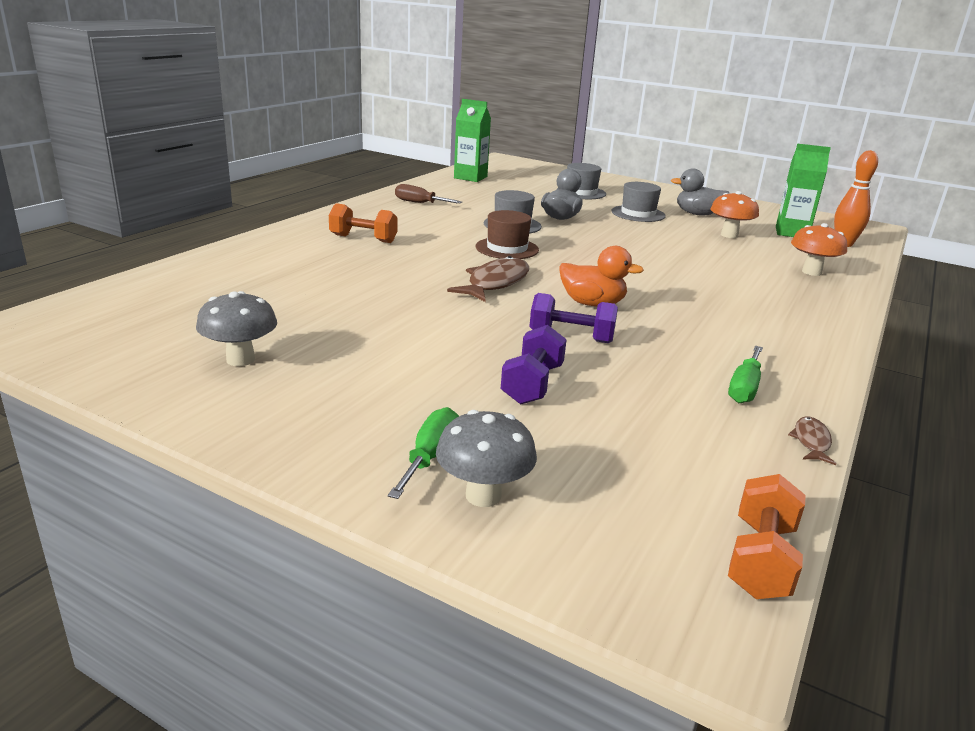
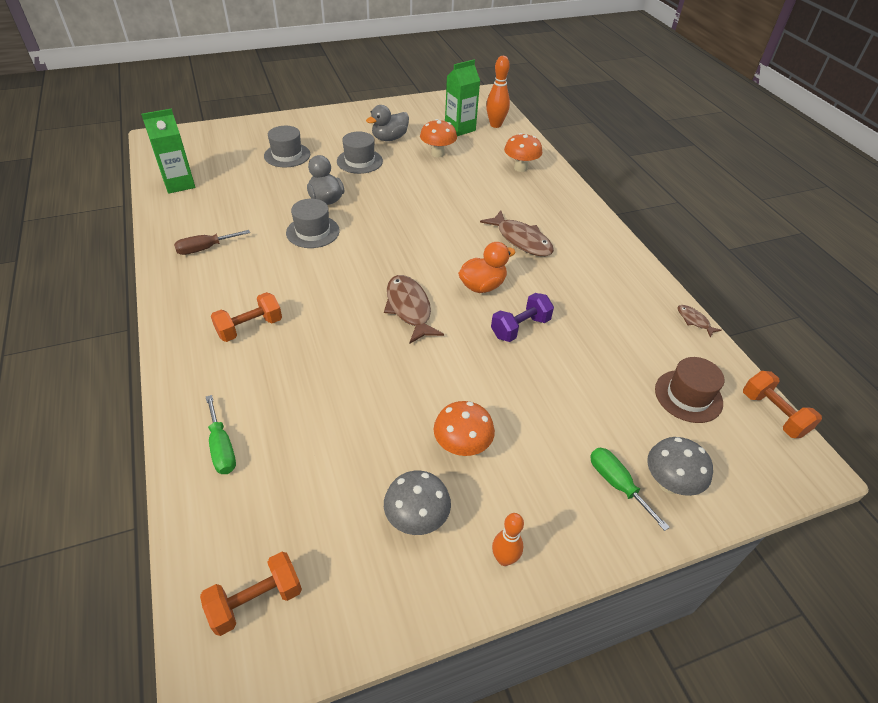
camera: 50 degrees left, 20 degrees up
(86, 323) = (256, 601): none -> orange dumbbell
(240, 416) = (504, 559): none -> orange bowling pin
(358, 355) = (462, 447): none -> orange mushroom
(507, 248) = (354, 263): brown hat -> brown hat (688, 396)
(532, 384) = (566, 385): purple dumbbell -> none
(702, 302) = (521, 240): none -> brown fish
(744, 388) = (630, 303): green screwdriver -> green screwdriver (222, 447)

